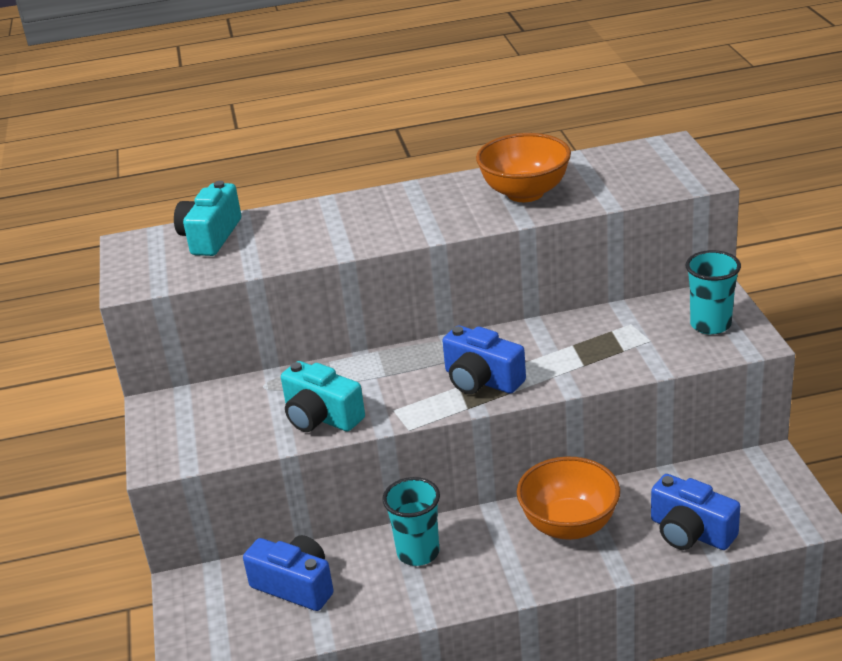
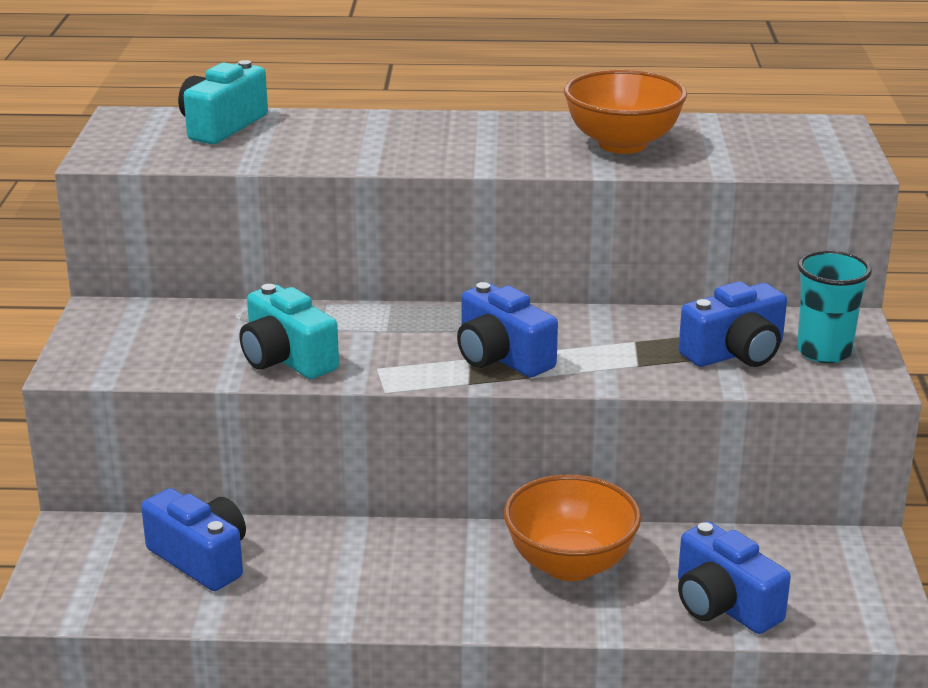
camera: 10 degrees right, 5 degrees down
(418, 552) = (367, 555): turquoise cup -> none
(649, 339) = (735, 353): none -> blue camera

